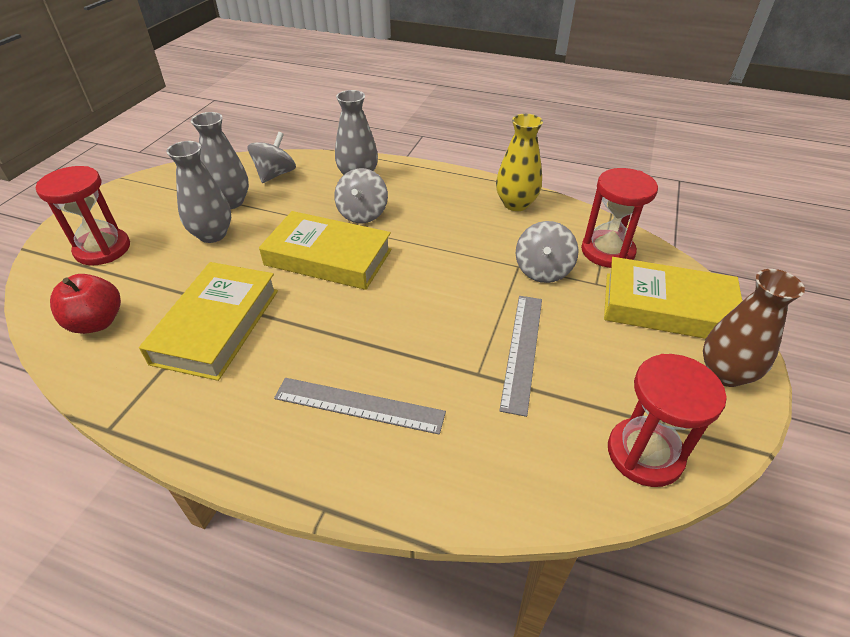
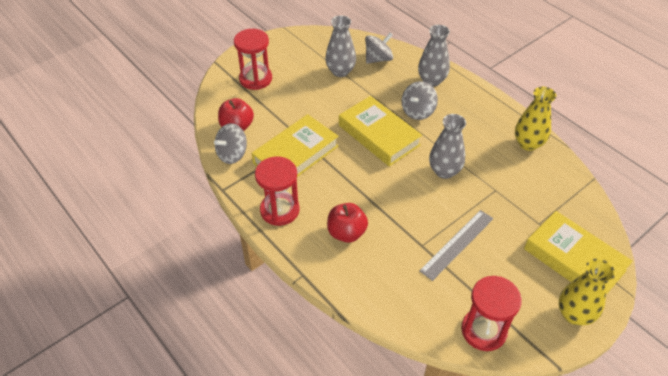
camera: 30 degrees right, 5 degrees up
(212, 234) = (319, 92): grey vase -> grey vase (444, 171)
(359, 405) = (346, 233): grey ruler -> red apple
(543, 270) = (509, 199): grey spinning top -> grey spinning top (232, 154)
(607, 251) = (566, 205): red hourglass -> red hourglass (279, 210)
(725, 373) = (574, 314): brown vase -> yellow vase

